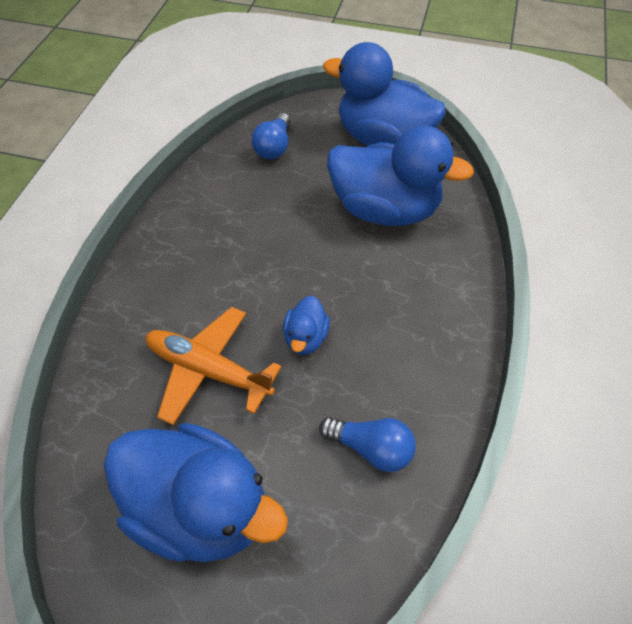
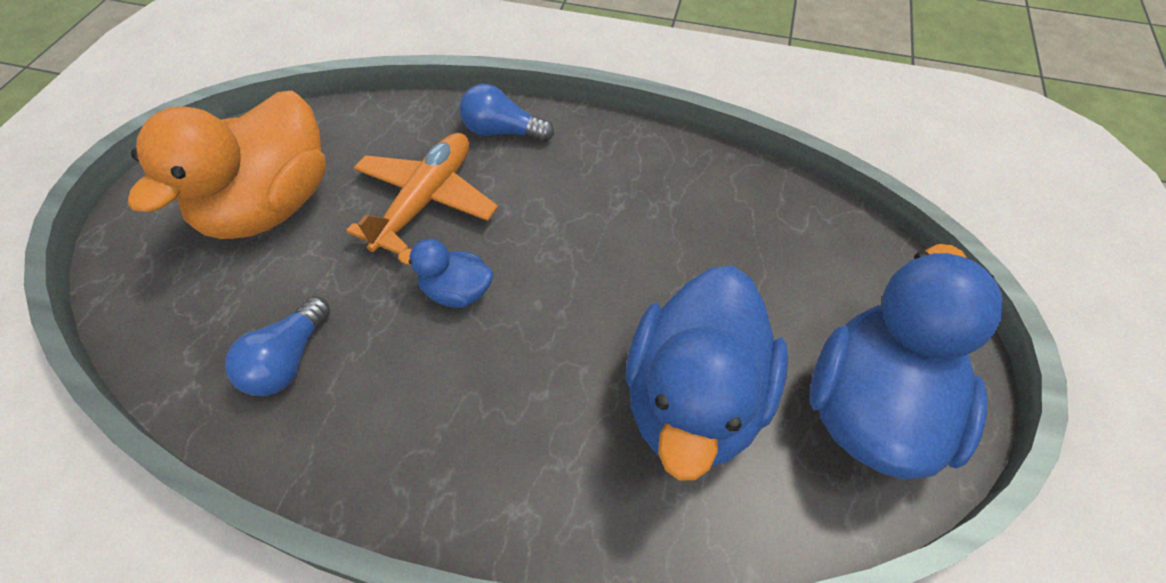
camera: 90 degrees right, 0 degrees up
(200, 508) = (270, 206): blue duck -> orange duck
(274, 147) = (812, 248): blue light bulb -> blue light bulb (502, 131)

